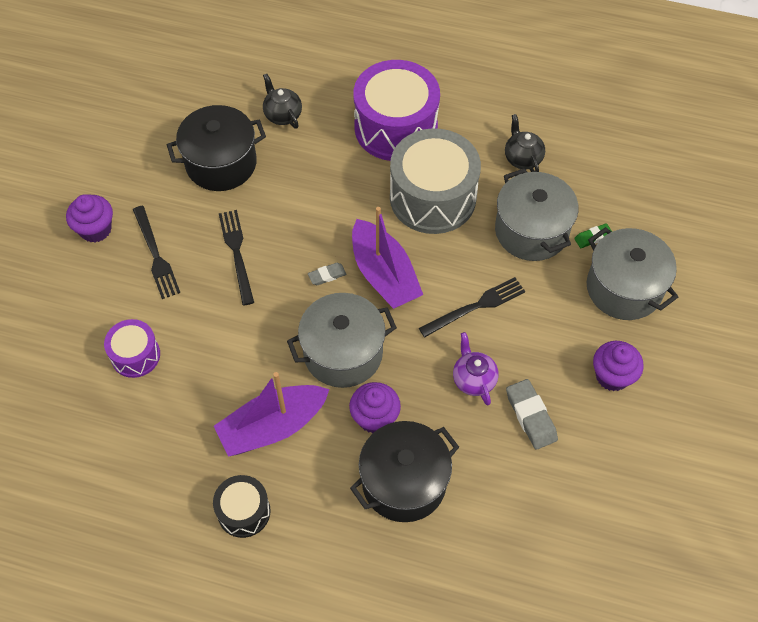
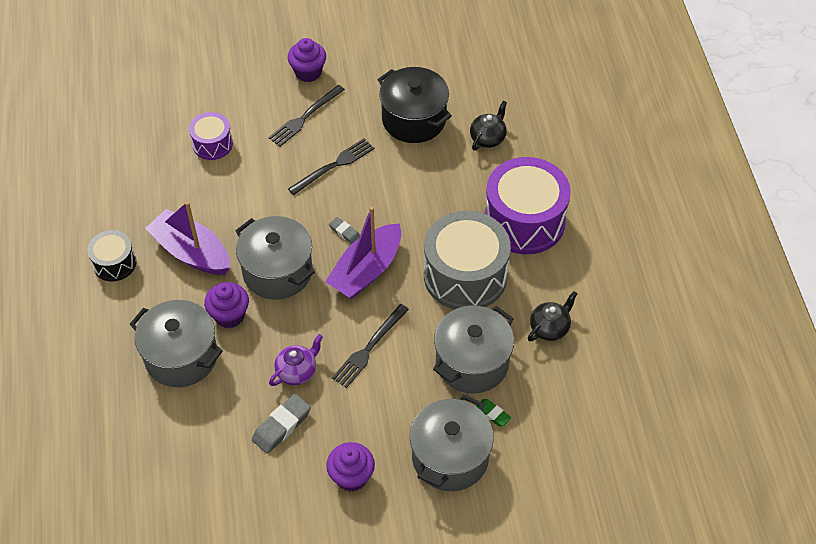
camera: 65 degrees right, 5 degrees down
(404, 482) = (181, 357): black pot -> grey pot
(475, 307) = (369, 348): black fork -> black fork turned 90 degrees clockwise

